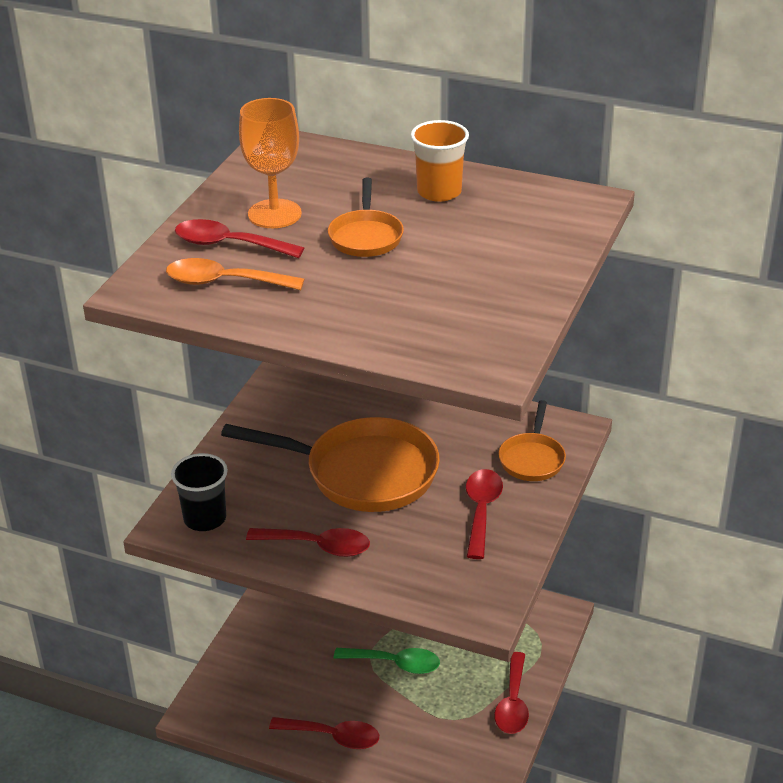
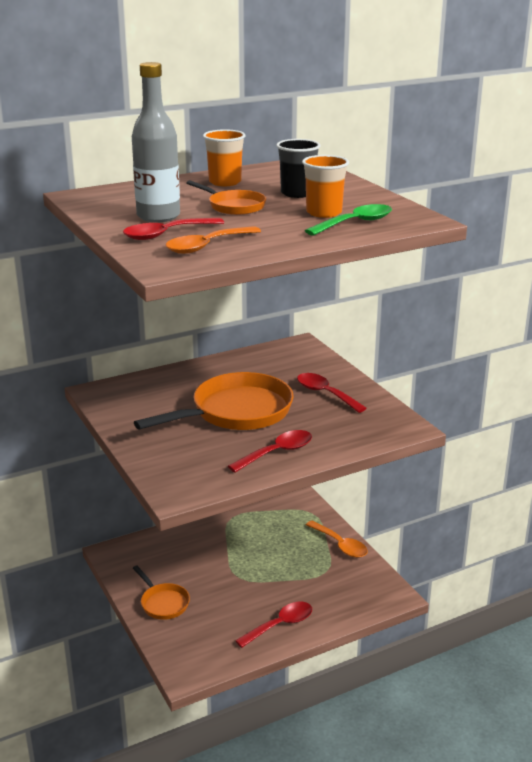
camera: 50 degrees left, 10 degrees down
(205, 518) = (189, 479): black cup -> black cup (297, 193)
(274, 214) = (158, 216): orange goblet -> grey bottle
(394, 663) = (256, 570): green spoon -> green spoon (355, 223)
(424, 296) = (324, 213): none -> orange cup
(512, 703) = (340, 545): red spoon -> orange spoon
(532, 459) = (306, 363): orange pan -> orange pan (163, 603)

